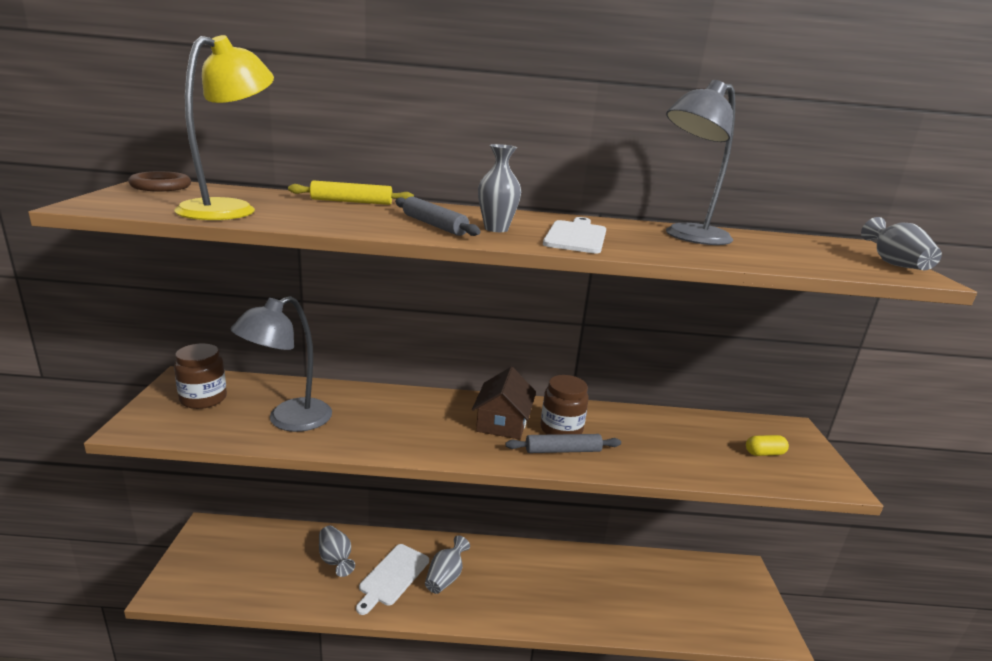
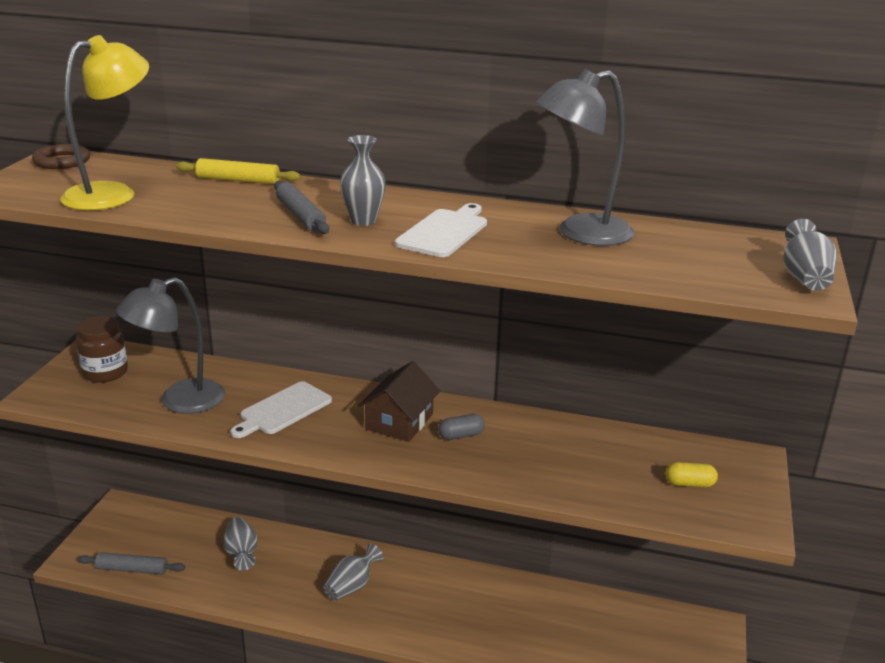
camera: 15 degrees right, 5 degrees up
(393, 576) = (295, 578): white cutting board -> white cutting board (283, 410)
(561, 430) = (461, 435): brown jar -> grey capsule
(563, 450) = (450, 458): grey rolling pin -> grey rolling pin (132, 569)

